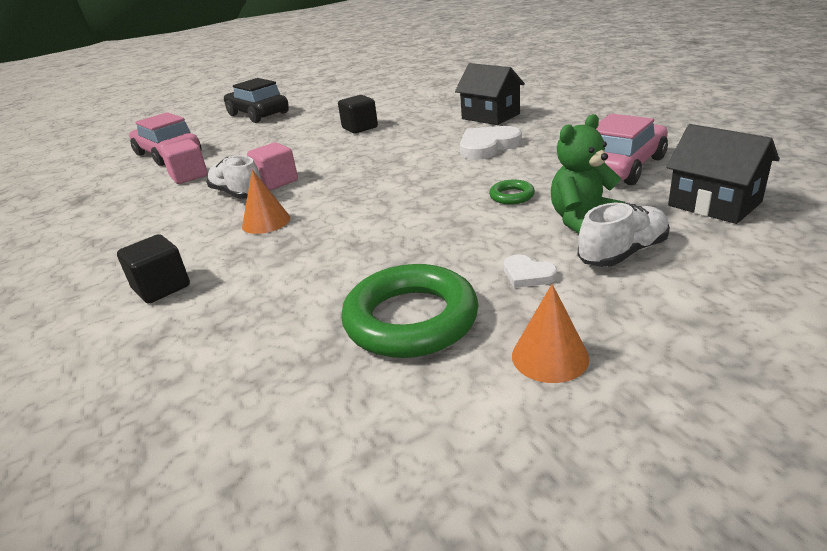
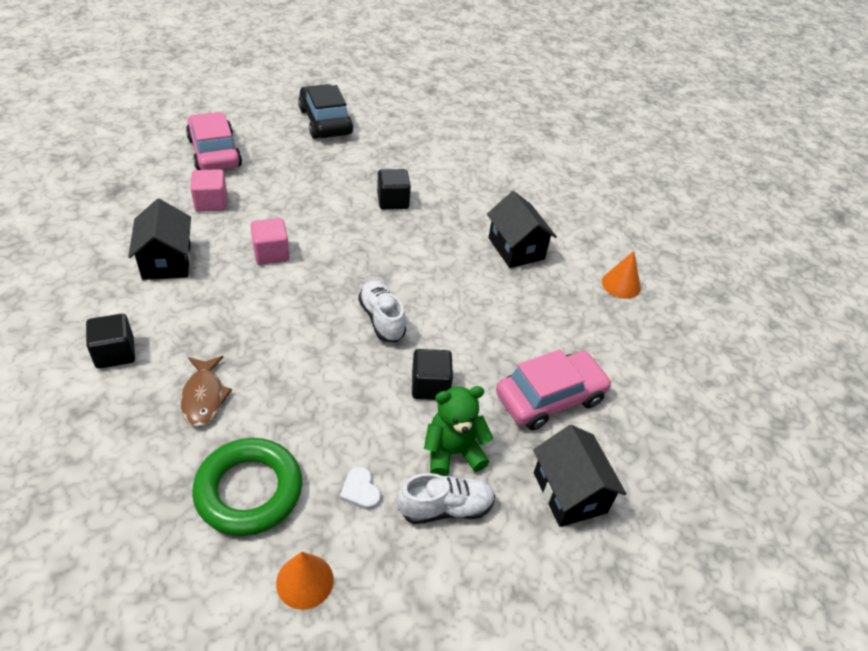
camera: 15 degrees right, 15 degrees up
(171, 218) = (166, 261): none -> black house
(238, 194) = (232, 254): white shoe -> white shoe (382, 319)
(266, 222) = (229, 309): orange cone -> orange cone (621, 284)
(292, 279) = (204, 397): none -> brown fish
(487, 146) = (472, 299): white heart -> none
(511, 196) = (430, 386): green ring -> black cube

